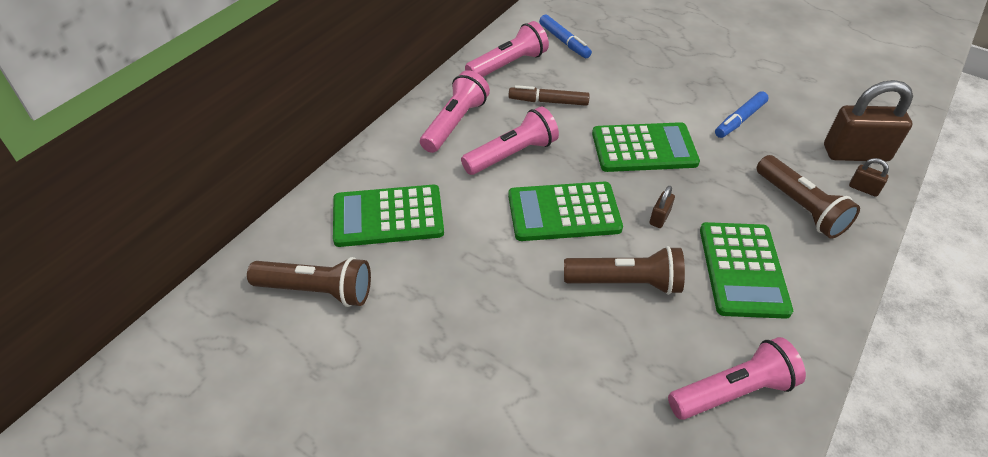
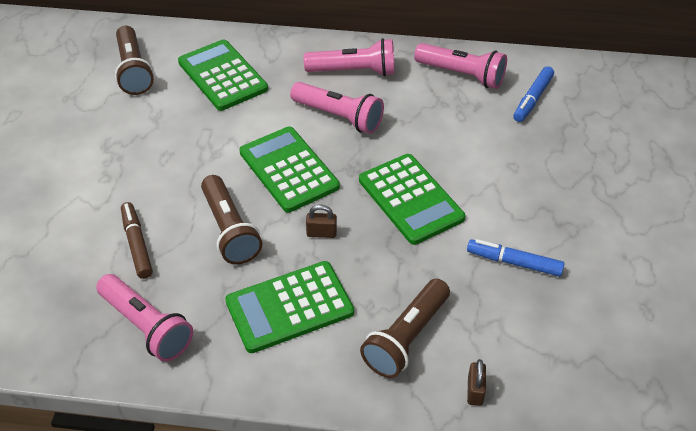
camera: 65 degrees right, 0 degrees up
(548, 101) = (429, 116): brown marker -> brown marker (137, 244)
(855, 153) = (534, 376): brown padlock -> none

